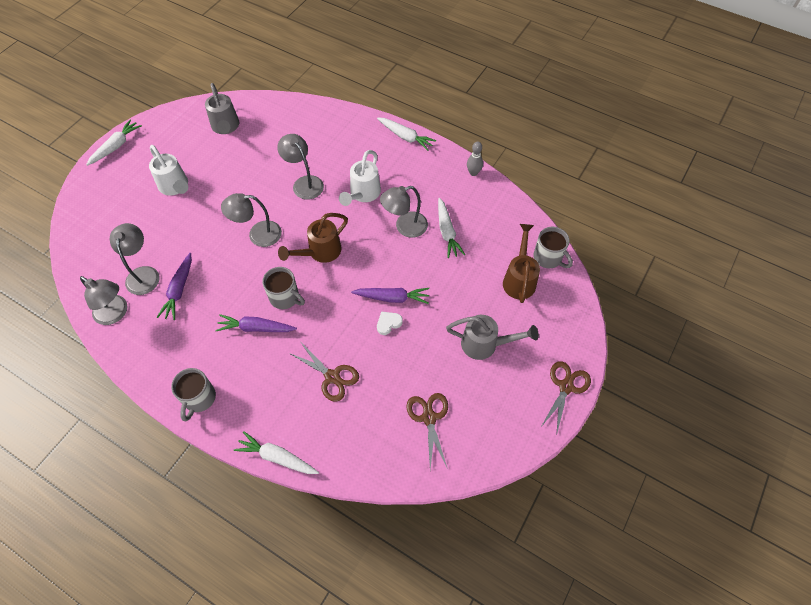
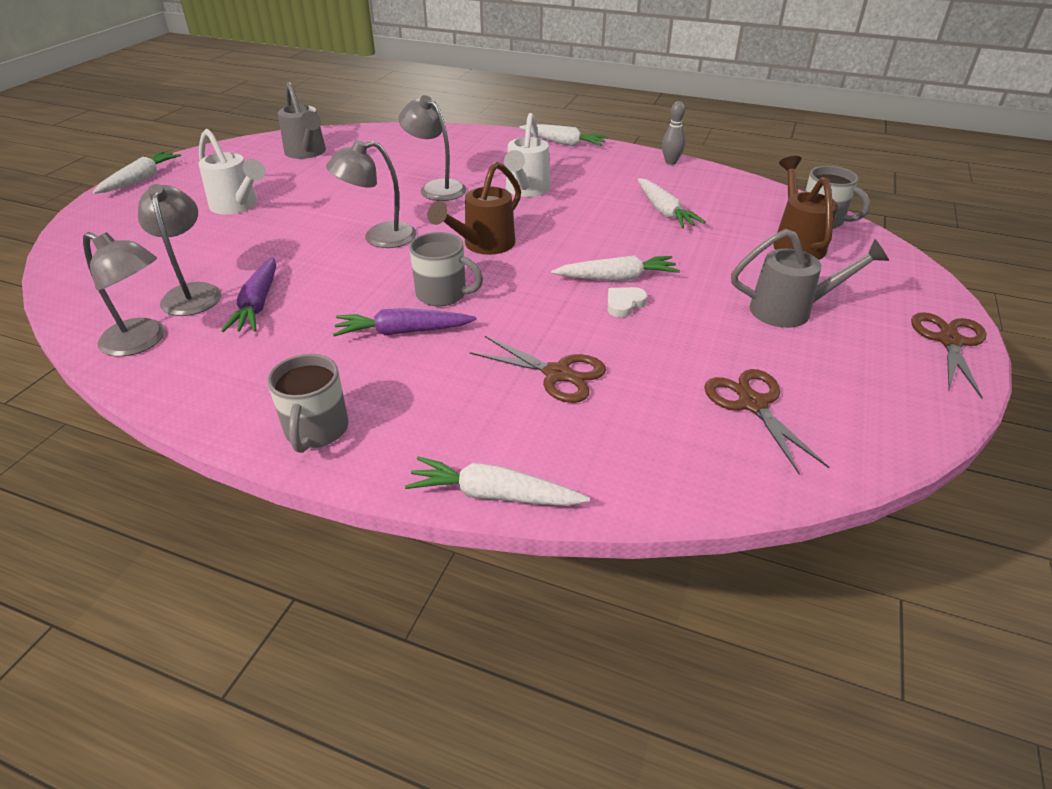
camera: 10 degrees left, 20 degrees down
(392, 298) = (617, 278): purple carrot -> white carrot
(405, 227) = (601, 212): grey lamp -> none

